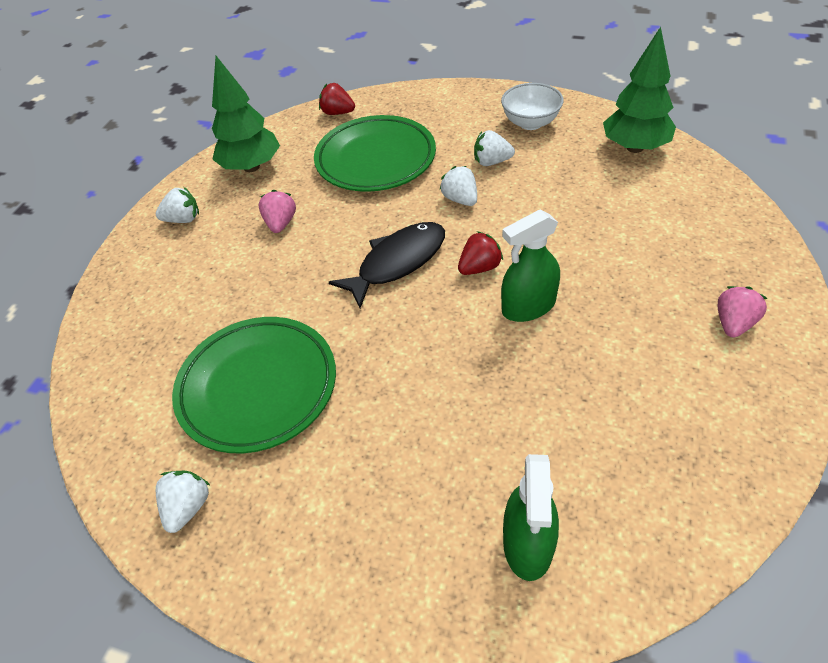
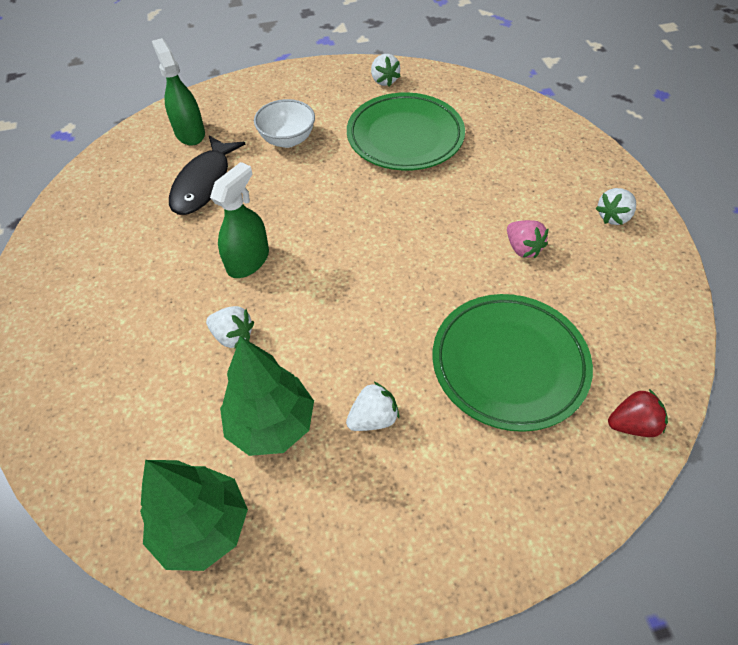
camera: 145 degrees right, 5 degrees up
(251, 167) = (628, 296): green tree -> green tree (271, 425)
(397, 262) = (383, 254): black fish -> black fish (204, 183)
(460, 199) = (374, 347): white strawberry -> white strawberry (233, 336)
(479, 267) = (308, 278): red strawberry -> none
(530, 123) = (364, 520): white bowl -> white bowl (287, 140)
(733, 323) = (70, 312): pink strawberry -> none

